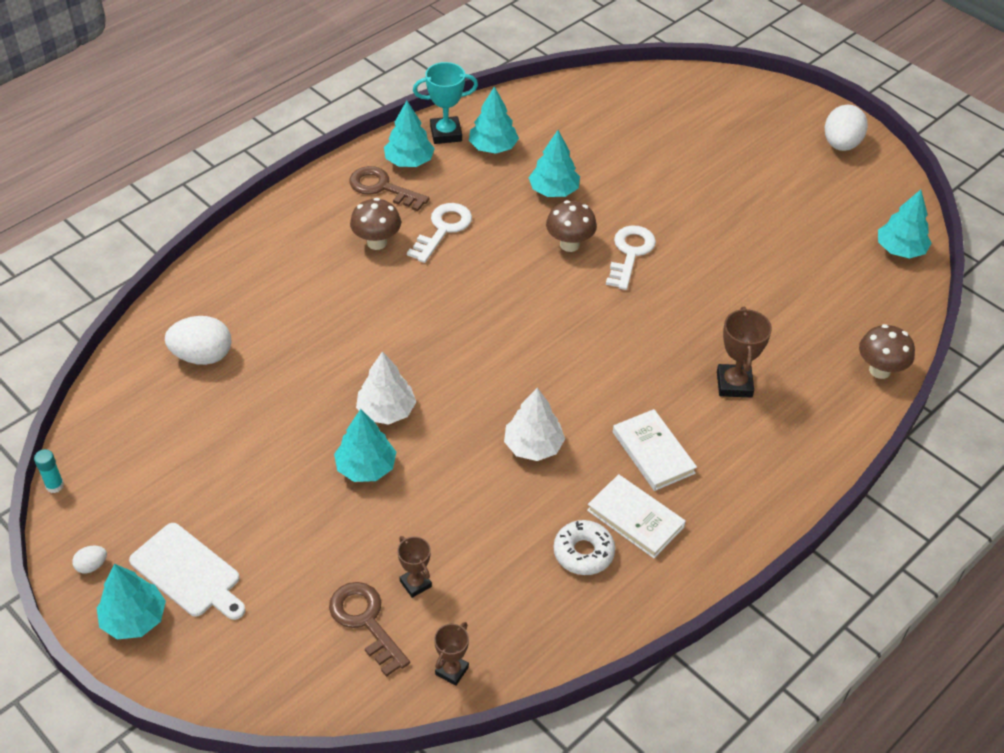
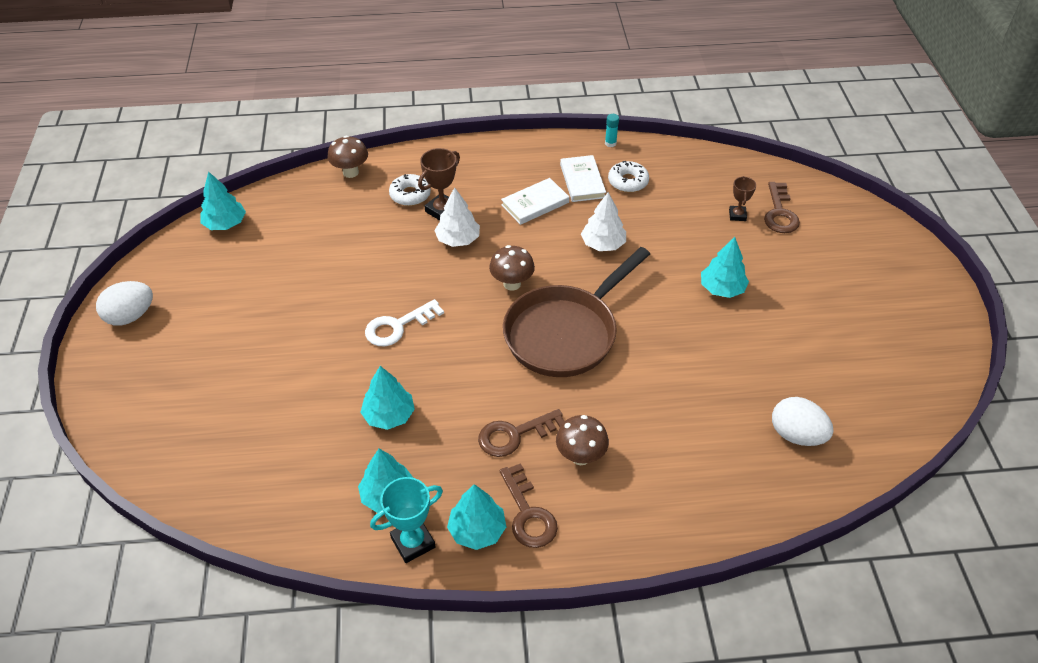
camera: 140 degrees left, 0 degrees up
(55, 486) = (957, 393): turquoise glue stick -> turquoise glue stick (610, 143)
(92, 566) = (944, 326): white egg -> none
(134, 619) = (924, 282): turquoise tree -> none
(188, 572) = (878, 289): white cutting board -> none
(386, 411) = (681, 316): white tree -> white tree (458, 239)
(443, 229) = (515, 435): white key -> brown key
(446, 134) = (413, 542): turquoise trophy -> turquoise trophy turned 60 degrees counterclockwise
(452, 670) = (747, 172): brown trophy -> none
(481, 330) = (565, 333): none -> brown pan
(569, 244) = (432, 360): brown mushroom -> brown mushroom (512, 284)
(653, 452) = (535, 204): white book -> white book turned 45 degrees clockwise
(788, 382) = (410, 195): none -> white donut

